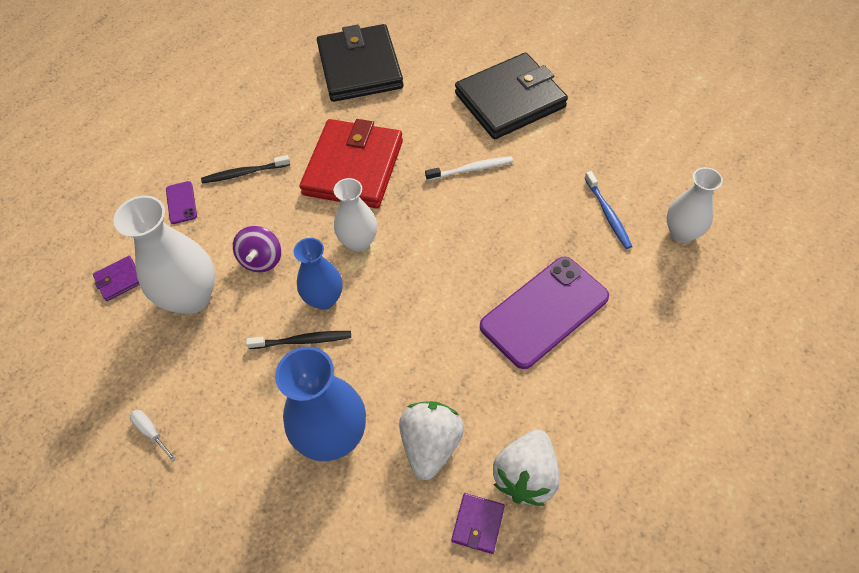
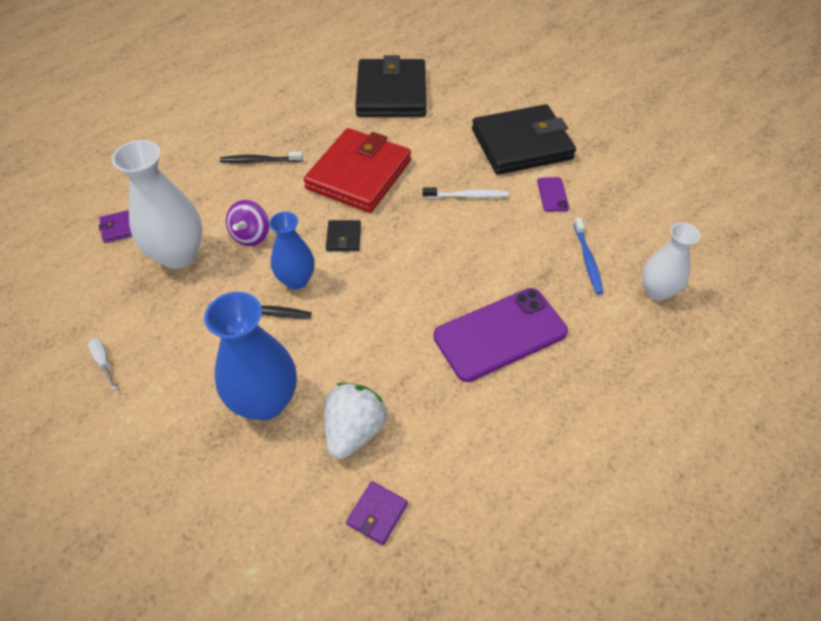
camera: 10 degrees right, 5 degrees down
(181, 202) = (197, 174): purple phone -> purple phone (552, 194)
(358, 242) = (343, 238): white vase -> black wallet
(526, 476) = (437, 480): white strawberry -> none

